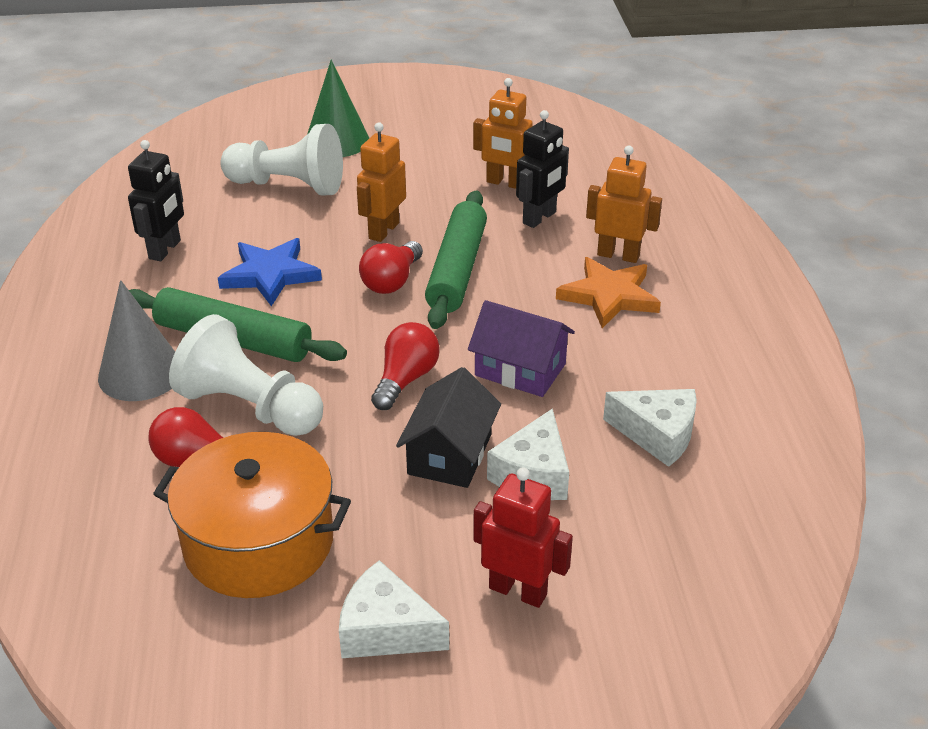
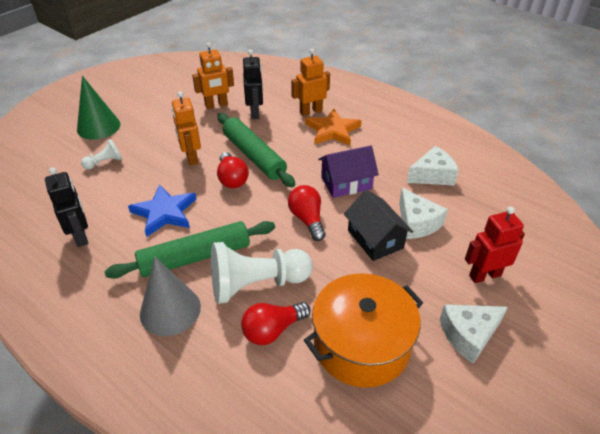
camera: 45 degrees left, 5 degrees up
(288, 186) = (105, 162): white pawn -> white pawn, size x0.48

